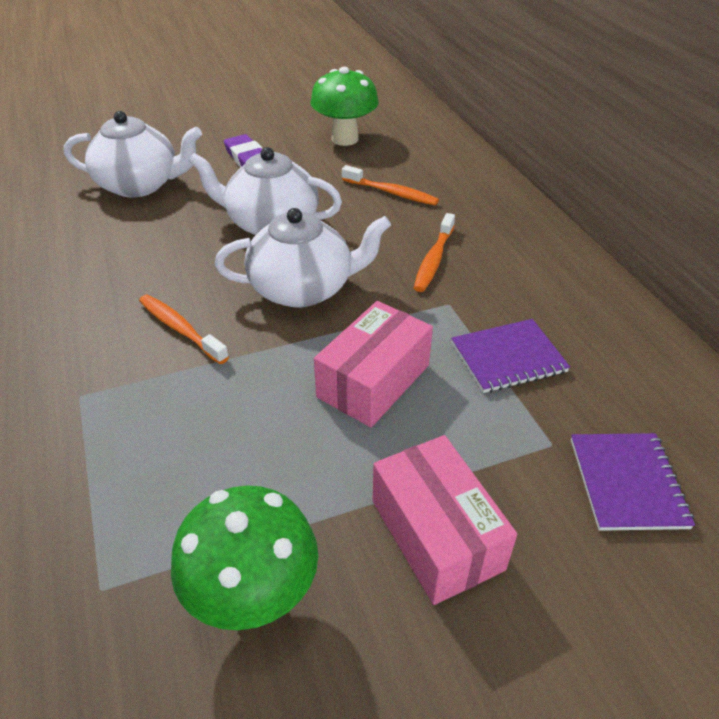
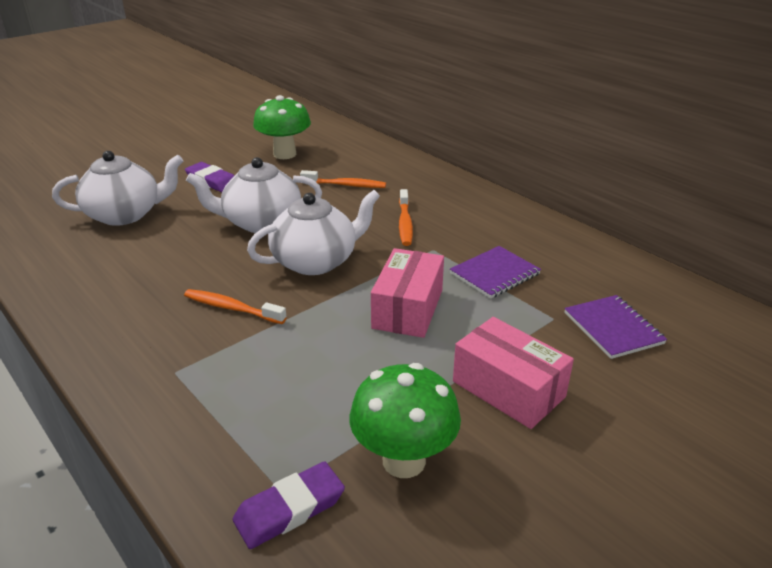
camera: 20 degrees left, 10 degrees down
(94, 619) = (289, 509): none -> purple eraser

